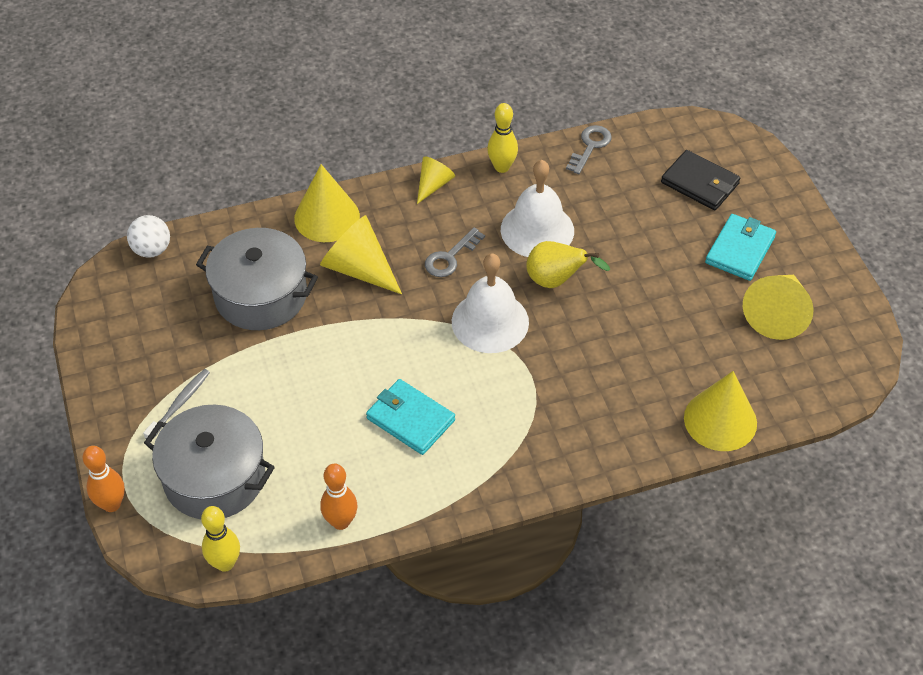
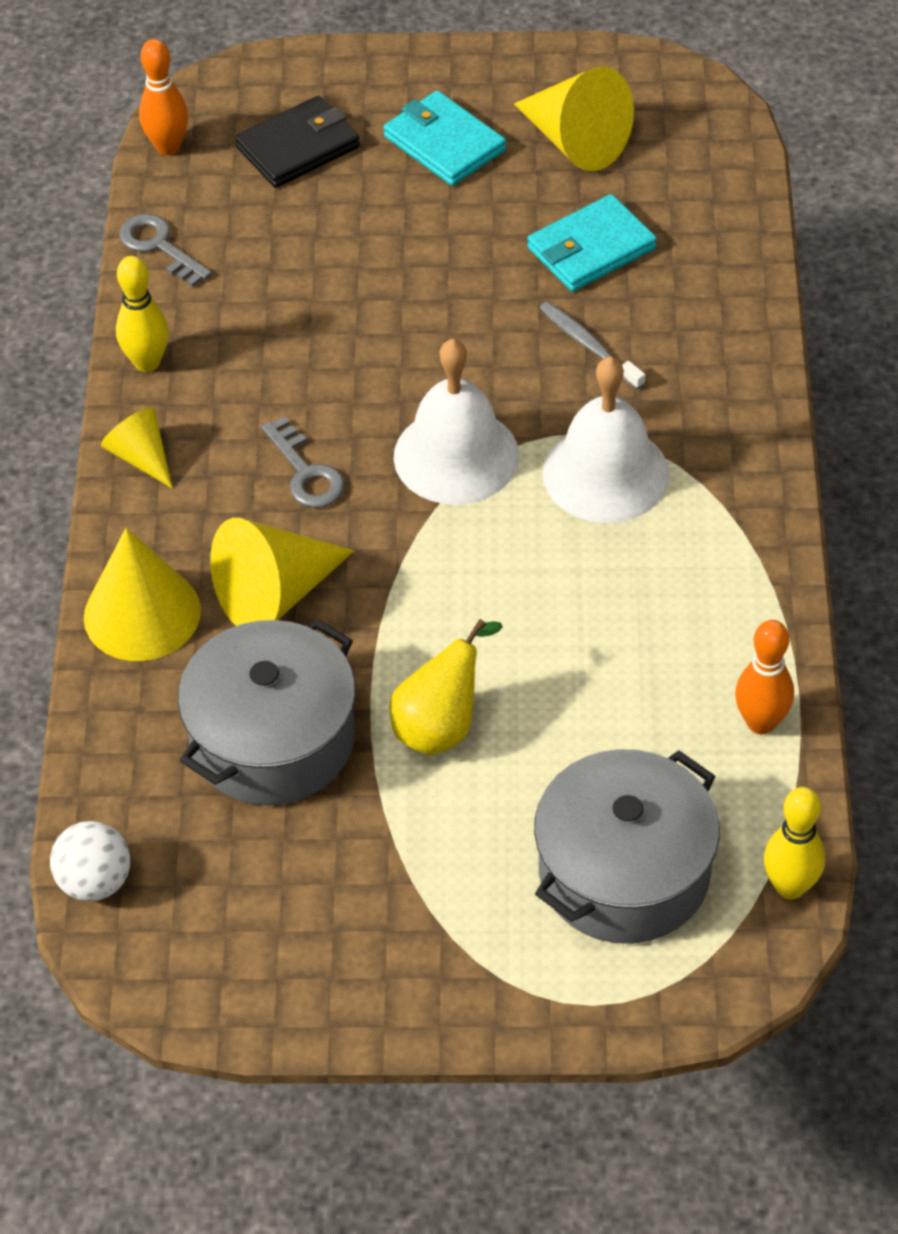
camera: 70 degrees left, 0 degrees up
(111, 504) = (628, 1027): orange bowling pin -> orange bowling pin (168, 147)
(179, 404) = (458, 896): grey toothbrush -> grey toothbrush (589, 345)
(410, 419) = (603, 595): turquoise wallet -> turquoise wallet (591, 248)
(537, 230) = (299, 354): white bell -> white bell (606, 473)
(556, 281) = (411, 358): yellow pear -> yellow pear (441, 725)
(720, 420) = (732, 253): yellow cone -> none

